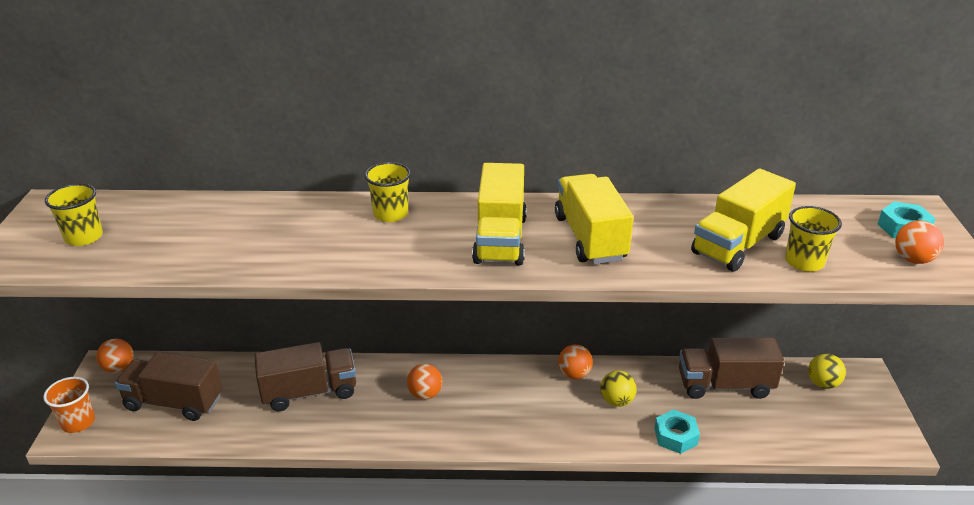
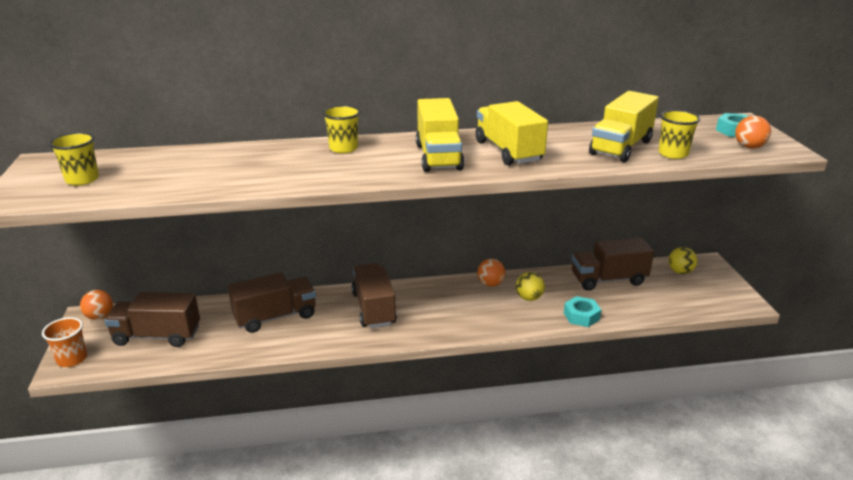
camera: 10 degrees left, 5 degrees down
(425, 394) = (374, 309): orange ball -> brown truck

